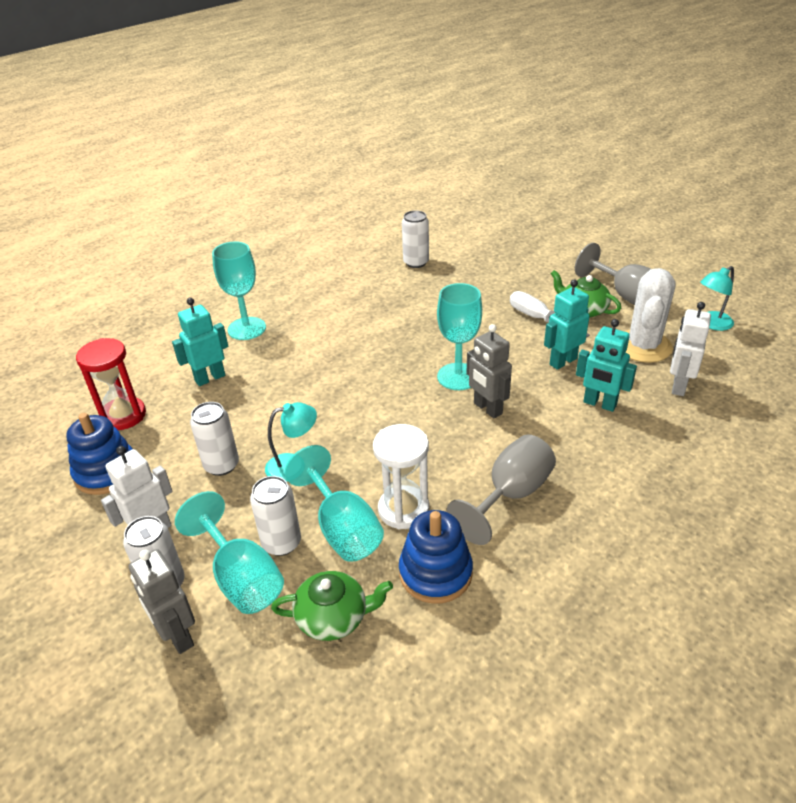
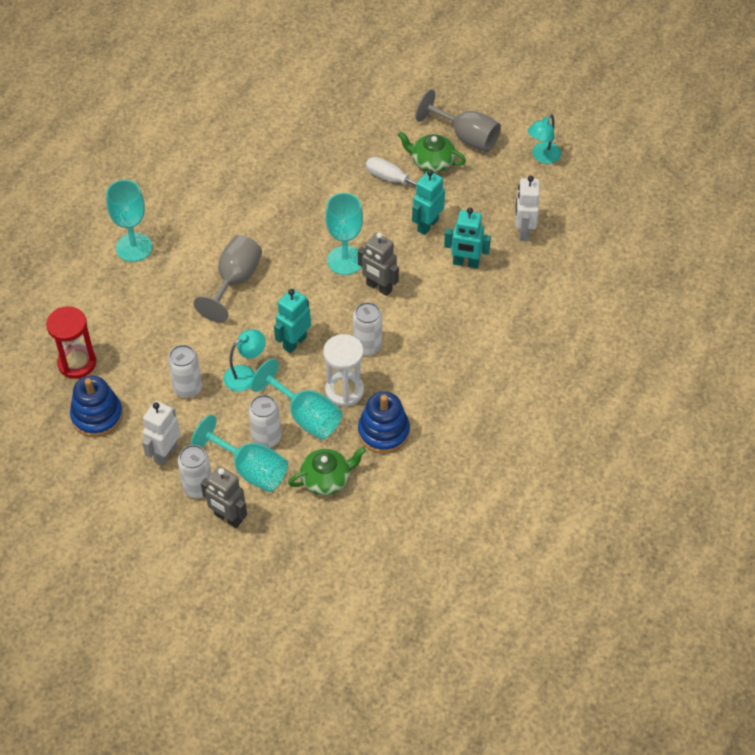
camera: 20 degrees left, 15 degrees up
(210, 378) = (130, 309): turquoise robot -> turquoise robot (294, 342)
(416, 262) = (260, 130): white can -> white can (367, 346)
(510, 495) = (418, 360): grey goblet -> grey goblet (235, 281)
(643, 346) = (490, 194): white cactus -> none

